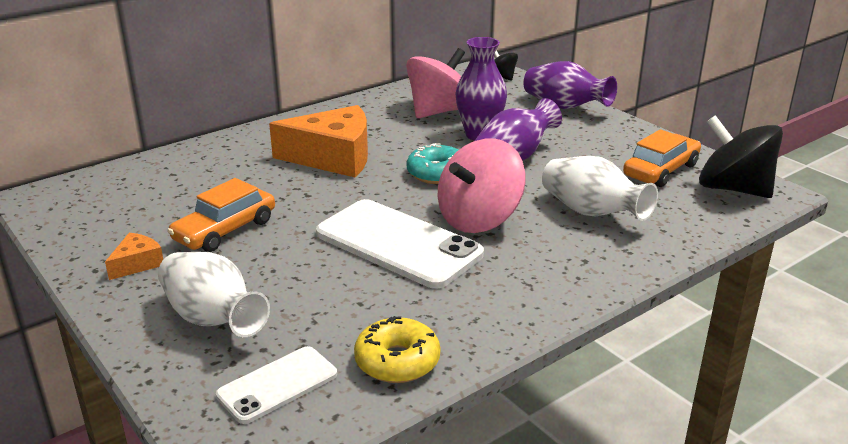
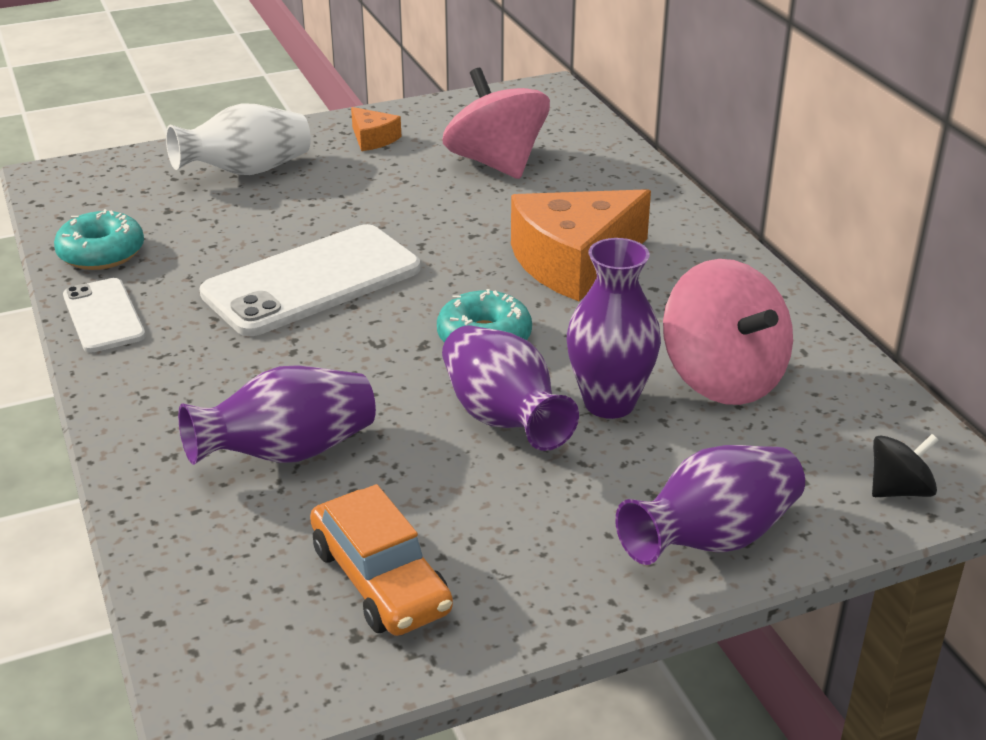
camera: 105 degrees right, 5 degrees up
(225, 230) = (412, 182): orange car -> none
(277, 385) = (124, 195): white phone -> white phone (103, 316)
(333, 157) = (573, 262): orange cheese -> orange cheese turned 45 degrees clockwise
(397, 361) = (101, 253): yellow donut -> turquoise donut
(479, 219) = (333, 349): pink spinning top -> pink spinning top (496, 163)
(591, 212) = (288, 452): white vase -> purple vase
(733, 189) = (263, 651): black spinning top -> none

